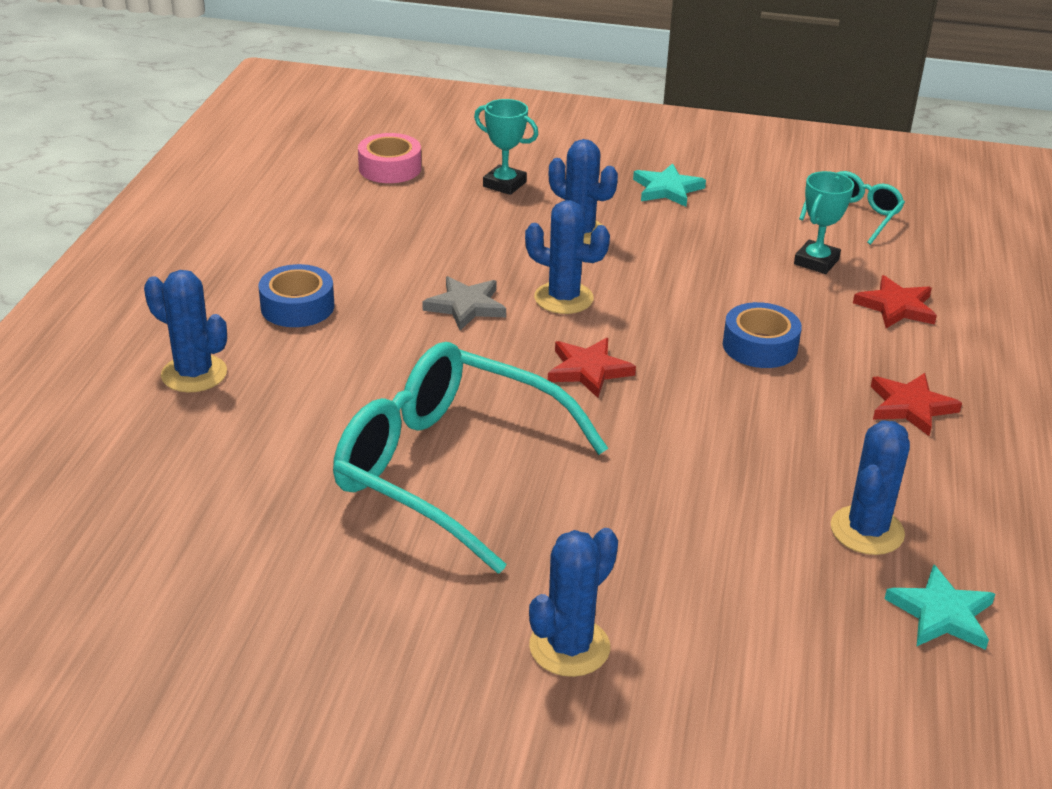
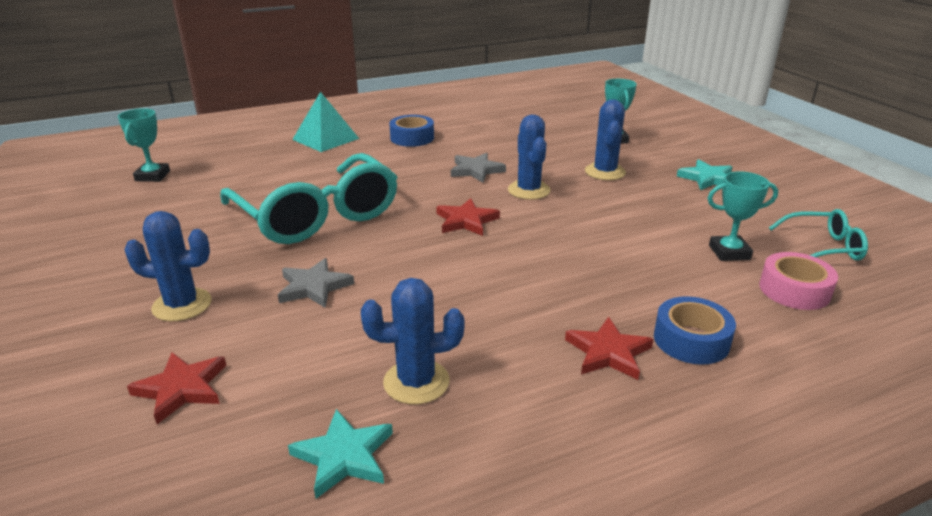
camera: 55 degrees right, 5 degrees down
(107, 578) = (152, 176): none -> turquoise trophy
(194, 374) = (326, 139): blue cactus -> turquoise pyramid
(390, 168) = (572, 113): pink tape -> pink tape (794, 290)
(448, 468) = (318, 216): turquoise glasses -> turquoise glasses turned 150 degrees clockwise
(628, 532) = (314, 287): none -> grey star
(760, 346) = (584, 265): blue tape -> blue tape (691, 340)
(896, 307) = (734, 303): red star -> red star (181, 389)

